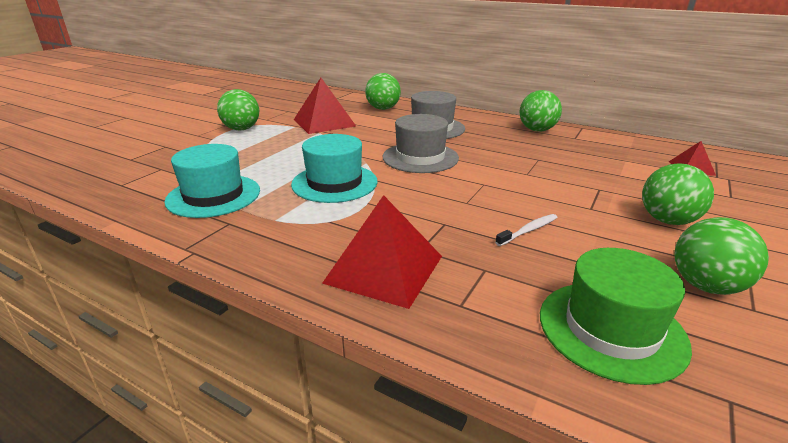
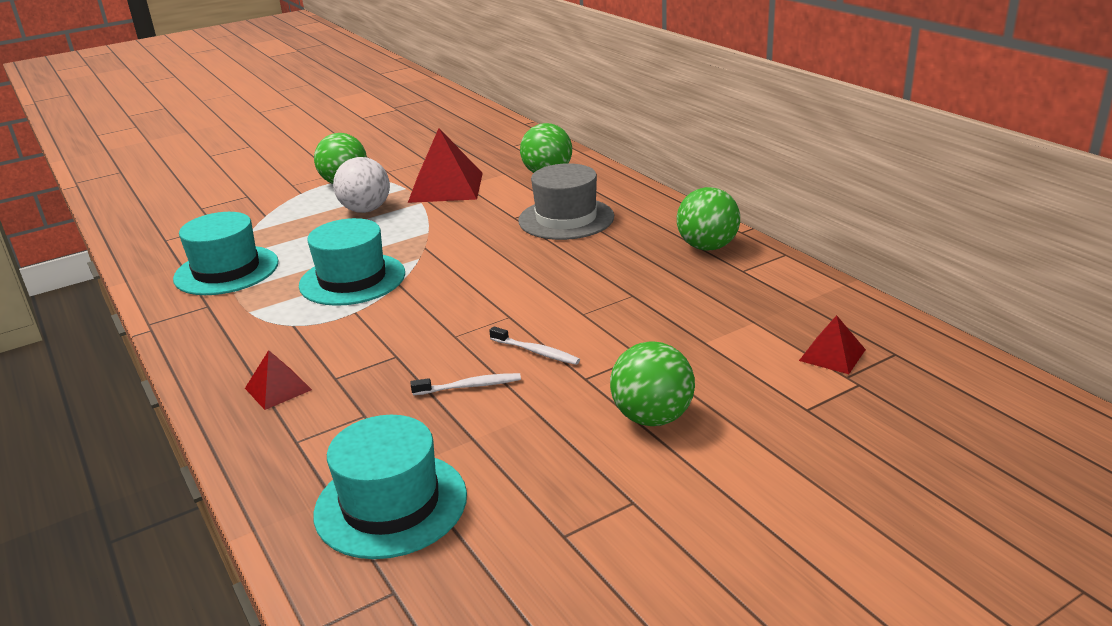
camera: 30 degrees right, 0 degrees up
(282, 142) = (366, 210): none -> white ball
(384, 269) = (278, 389): red pyramid -> red pyramid, size x0.51
(420, 157) = (488, 263): grey hat -> none
(536, 200) = (536, 352): none -> white toothbrush
(611, 329) = (391, 504): green hat -> turquoise hat
(706, 286) = (556, 498): green ball -> none

